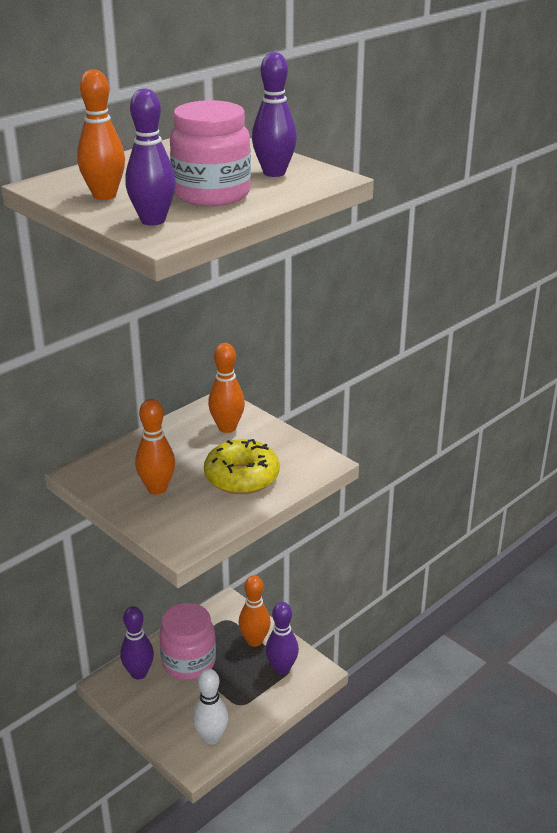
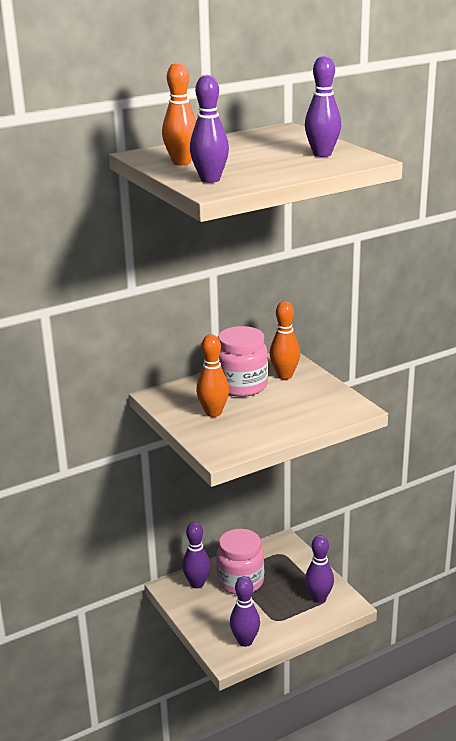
camera: 15 degrees right, 5 degrees down
(211, 194) = (264, 166): pink jar -> pink jar (242, 386)
(211, 737) = (245, 641): white bowling pin -> purple bowling pin
(242, 477) = (285, 412): yellow donut -> none
(254, 641) = (301, 573): orange bowling pin -> none

